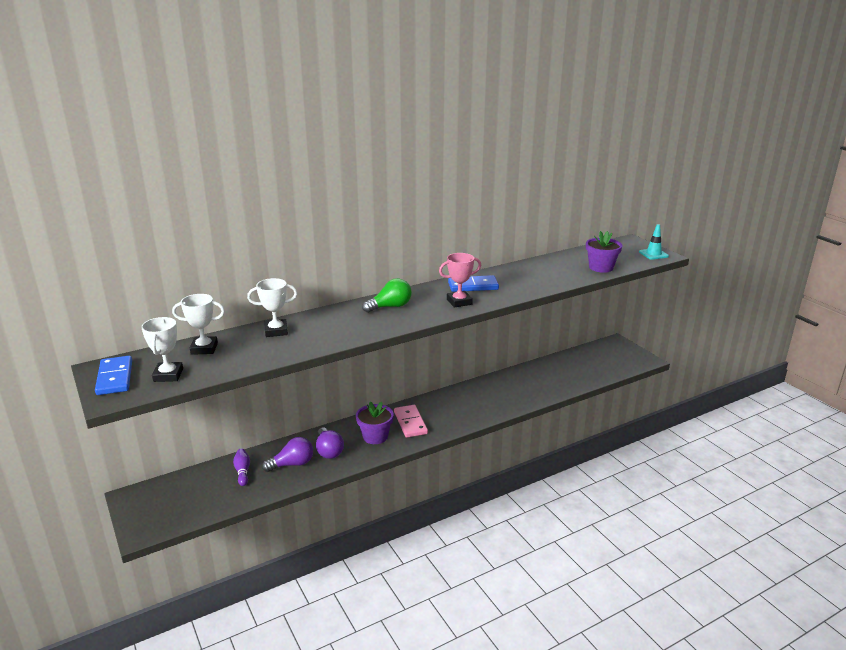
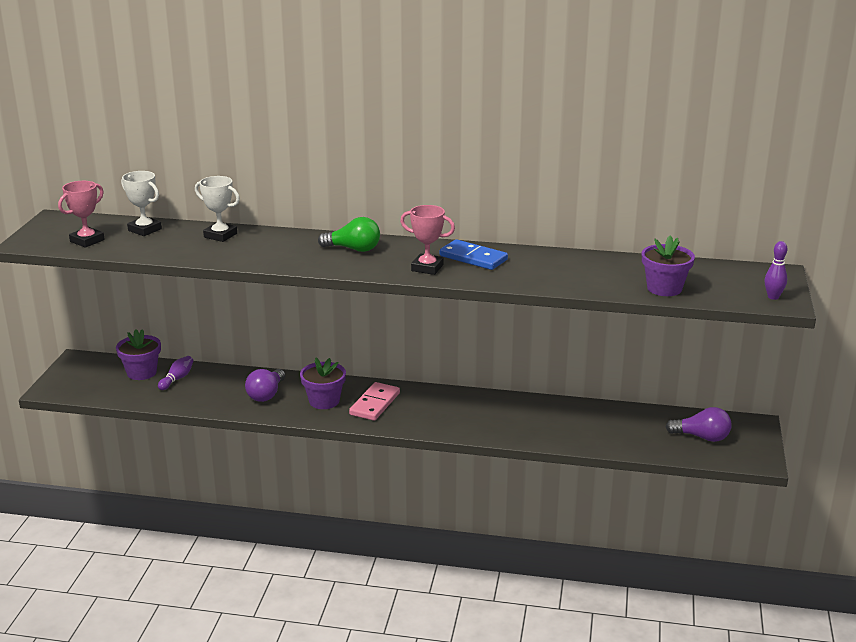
camera: 40 degrees right, 0 degrees up
(115, 378) = (52, 229): blue domino -> none
(168, 375) = (87, 241): white trophy -> pink trophy
(205, 480) = (142, 372): none -> purple flower pot
(292, 464) = (222, 391): purple light bulb -> purple light bulb (702, 437)
(653, 254) = (773, 297): turquoise traffic cone -> purple bowling pin

